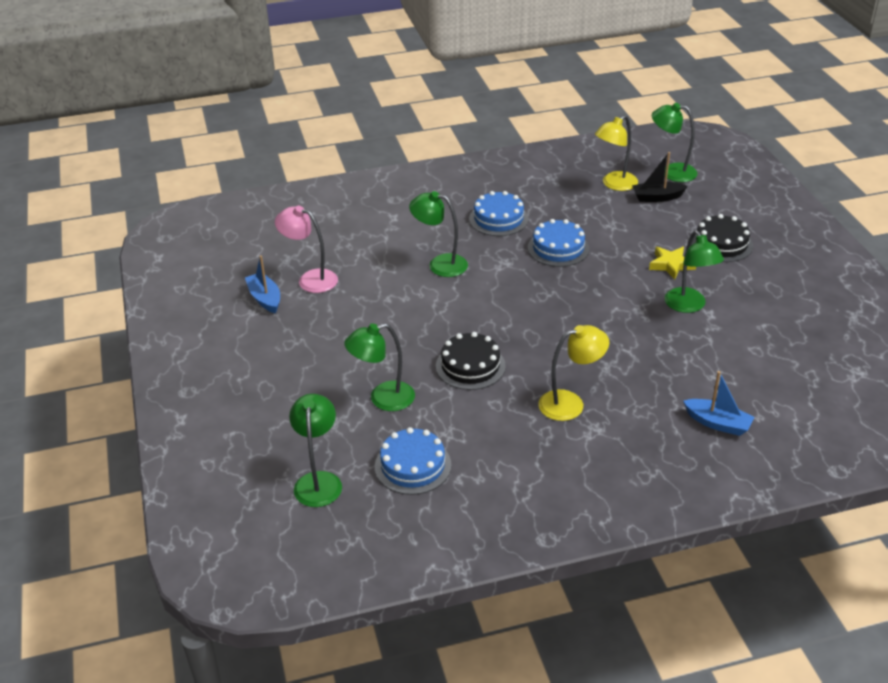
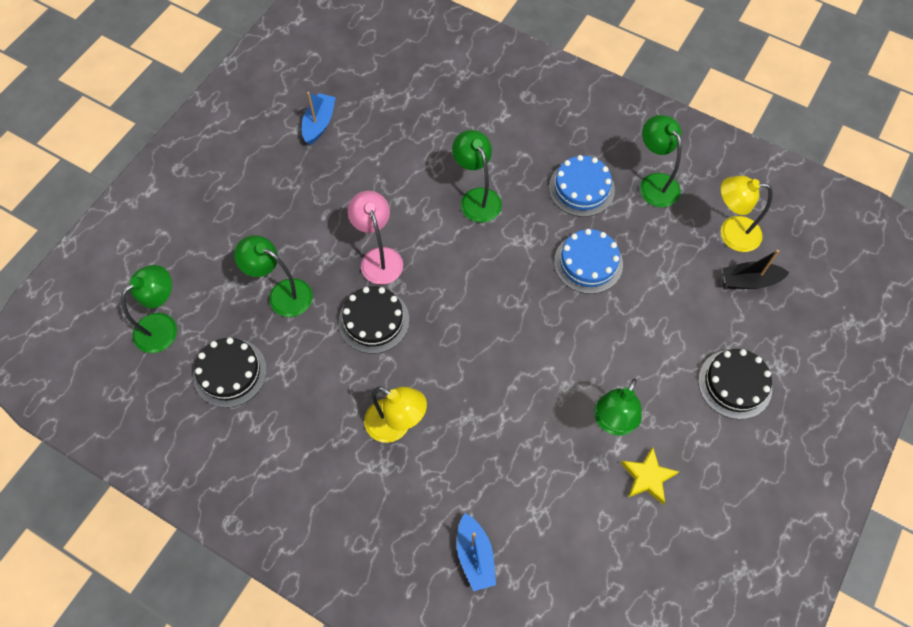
camera: 45 degrees right, 25 degrees up
(310, 279) = (370, 131): pink lamp -> pink lamp (379, 258)
(413, 465) = (230, 373): blue cake -> black cake
(657, 197) = (749, 281): black boat -> black boat turned 45 degrees counterclockwise
(671, 172) = (804, 262): green lamp -> green lamp (654, 183)
(671, 265) = (657, 366): yellow star -> yellow star (647, 477)

